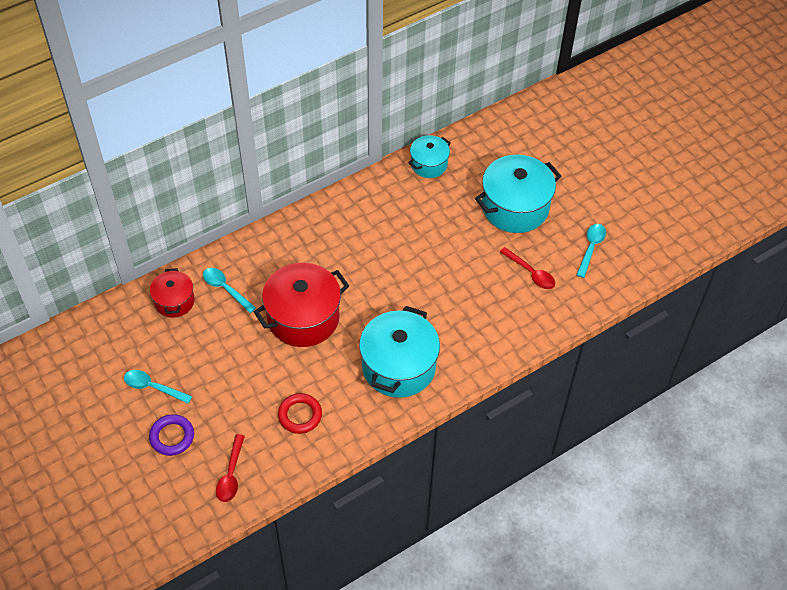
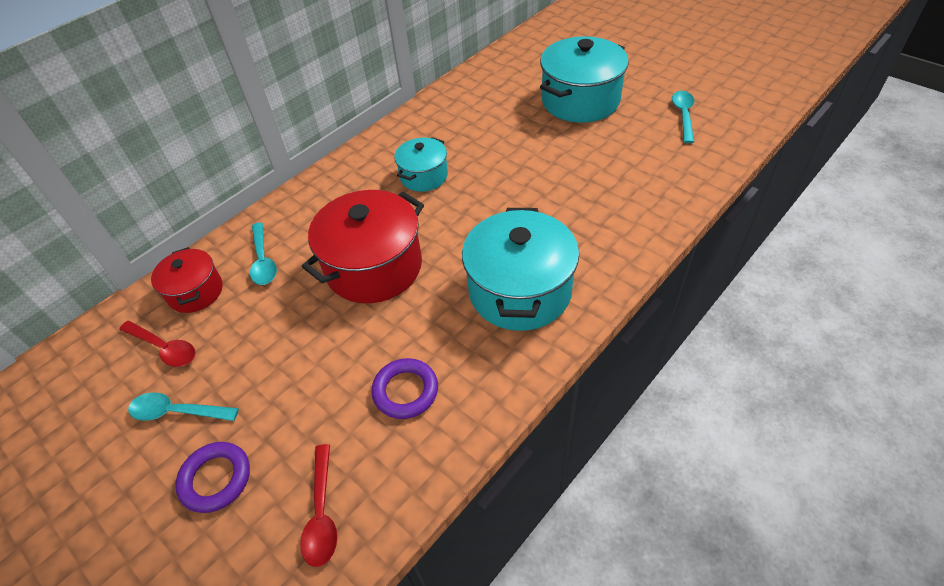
camera: 10 degrees left, 5 degrees down
(225, 289) = (263, 260): turquoise spoon -> turquoise spoon turned 135 degrees counterclockwise
(300, 415) = (405, 391): red ring -> purple ring
(429, 164) = (469, 87): turquoise pot -> turquoise pot (424, 176)
(530, 273) = (631, 153): red spoon -> red spoon (164, 348)

